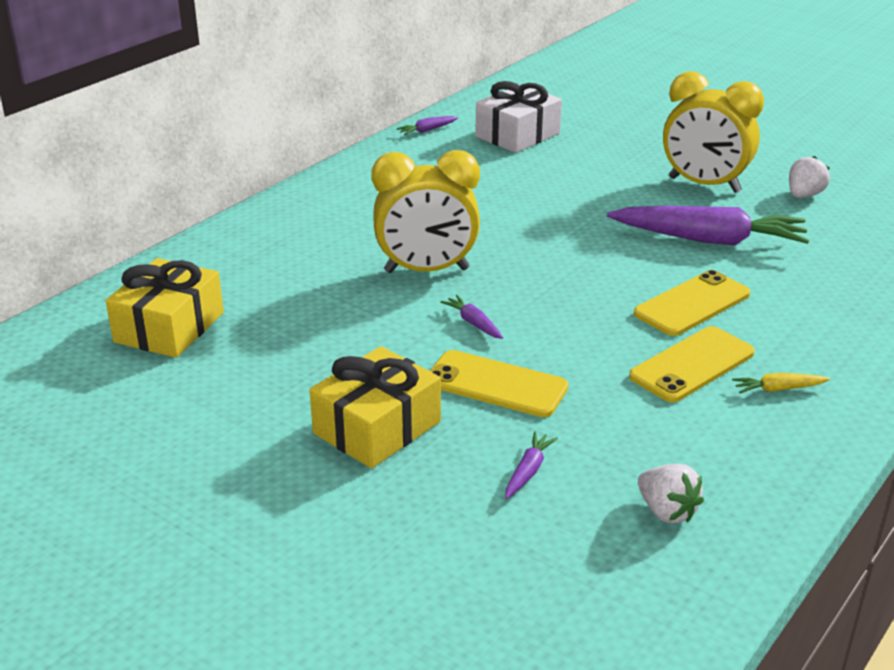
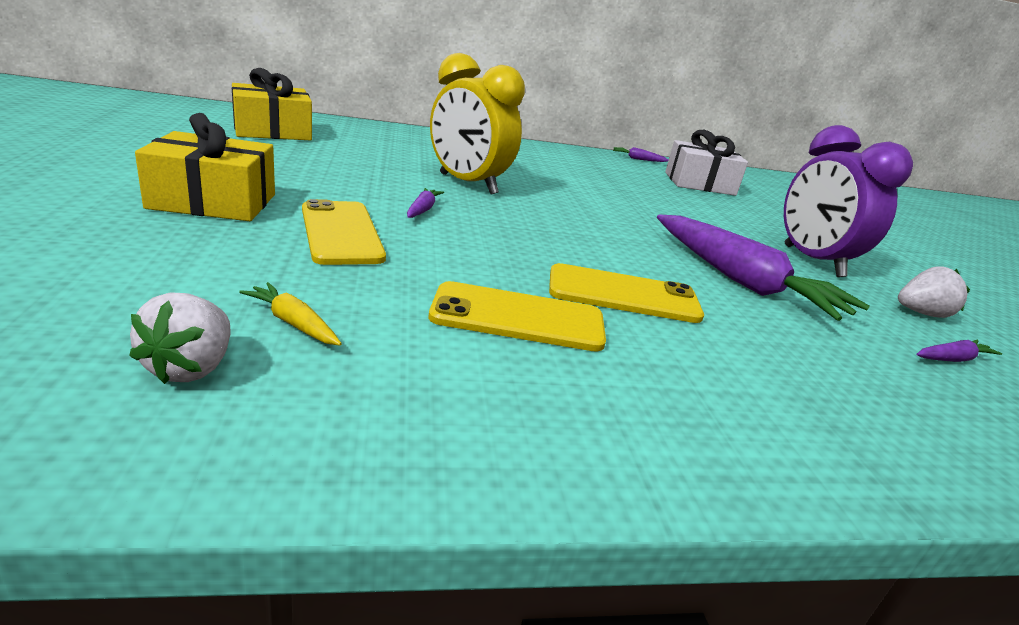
camera: 40 degrees right, 5 degrees down
(528, 471) = (204, 272): purple carrot -> purple carrot (952, 359)
(704, 185) = (812, 261): yellow clock -> purple clock
(778, 389) = (557, 385): yellow carrot -> yellow carrot (293, 323)

